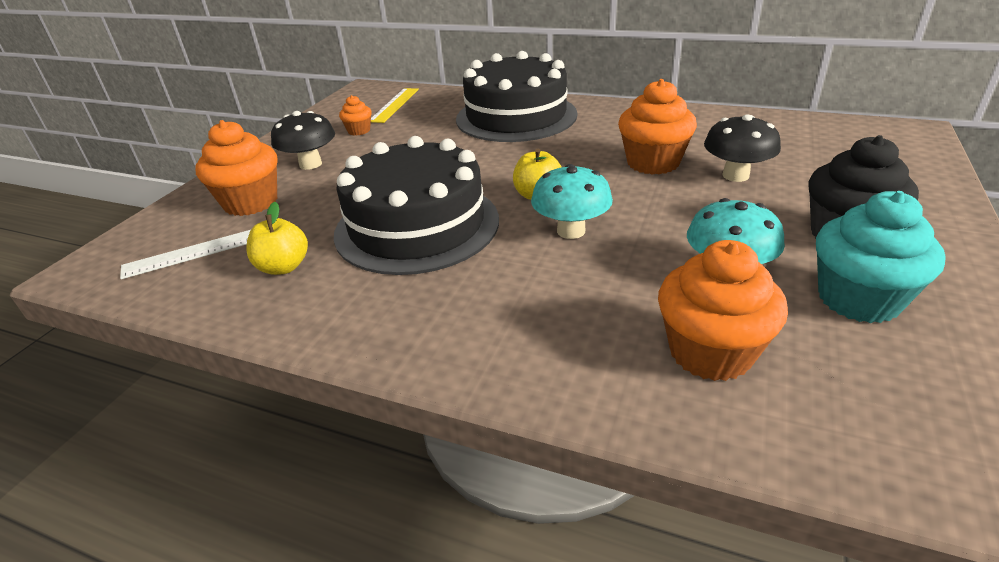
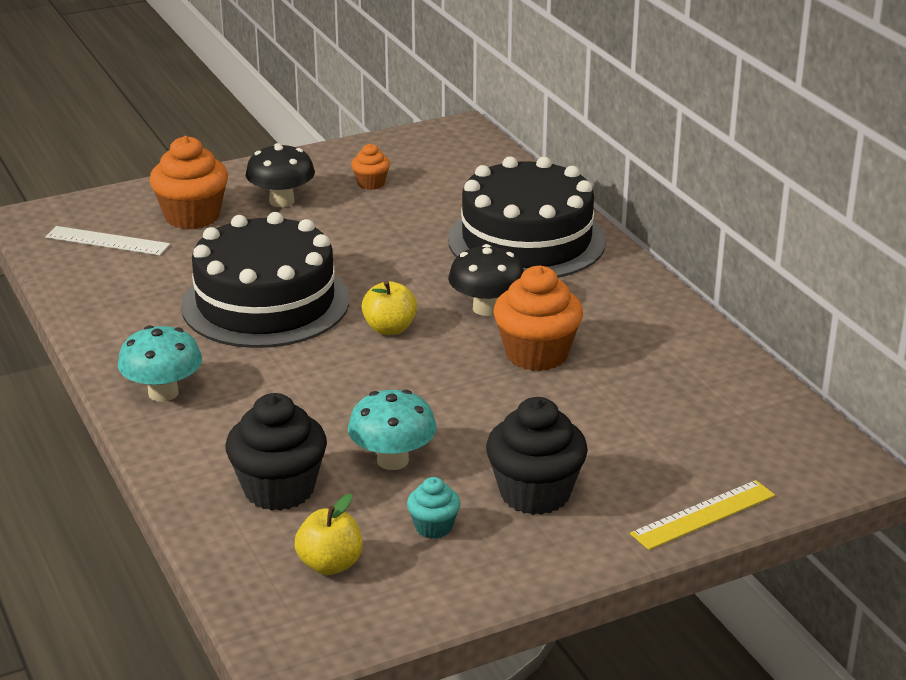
camera: 40 degrees right, 5 degrees down
(283, 267) = (141, 285): yellow apple -> yellow apple (330, 564)
(394, 105) = (449, 167): yellow ruler -> yellow ruler (703, 515)
(571, 231) = (355, 370): turquoise mushroom -> turquoise mushroom (163, 393)
(710, 352) = (279, 489): orange cupcake -> black cupcake
(735, 175) = (575, 405): black mushroom -> black mushroom (486, 308)
(858, 299) = (433, 527): turquoise cupcake -> turquoise cupcake, size x0.52

